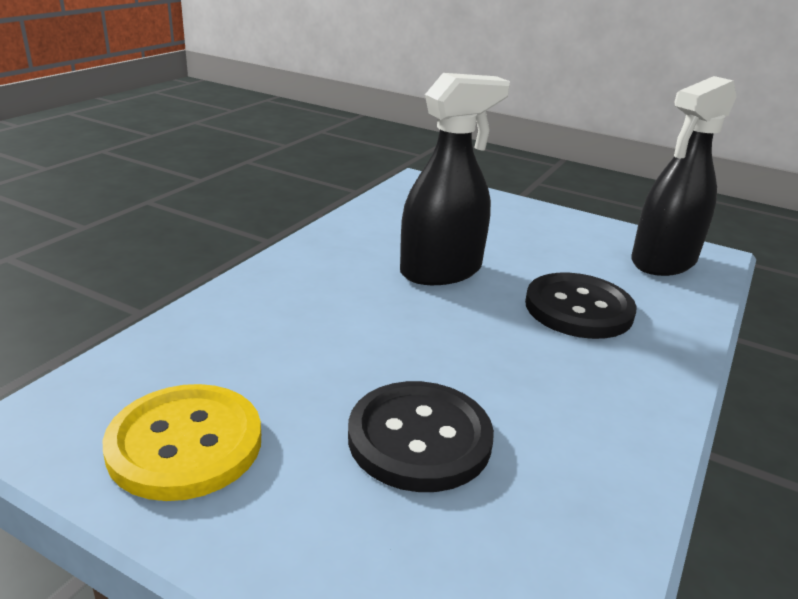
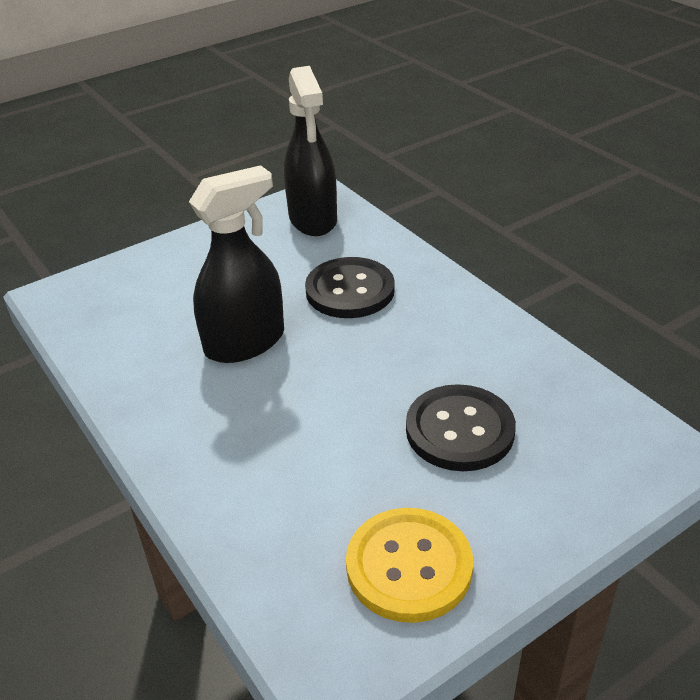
camera: 60 degrees left, 10 degrees up
(441, 271) = (245, 342): black spray bottle -> black spray bottle turned 60 degrees clockwise

